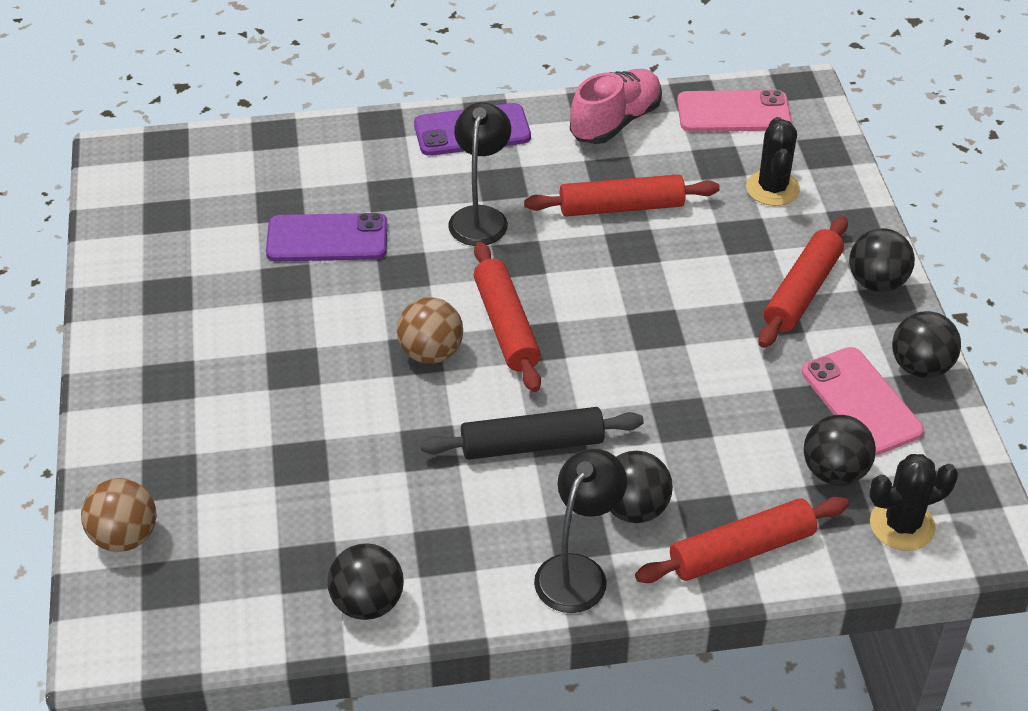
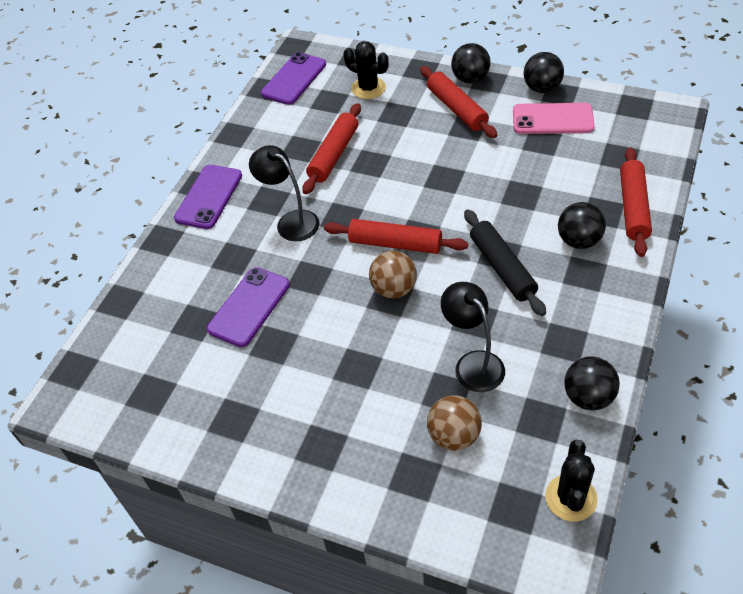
camera: 55 degrees left, 5 degrees up
(125, 537) = (457, 523): brown ball -> brown ball (454, 436)
(532, 444) = (502, 268): black rolling pin -> black rolling pin turned 45 degrees counterclockwise
(578, 571) = (613, 284): black lamp -> black lamp (473, 363)
(615, 122) = (259, 130): pink shoe -> none
(733, 112) = (294, 79): pink phone -> purple phone
(834, 472) = (597, 149): black ball -> none
(902, 525) = (647, 139): black cactus -> black cactus (571, 498)

